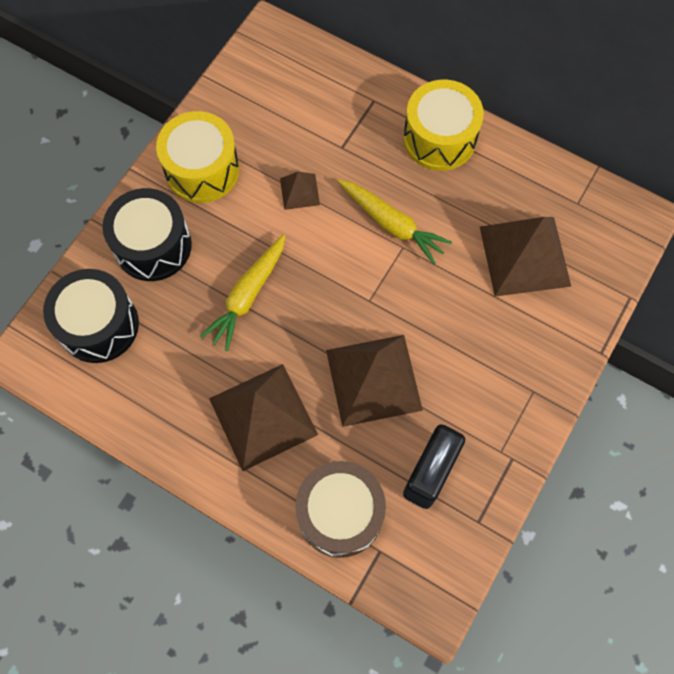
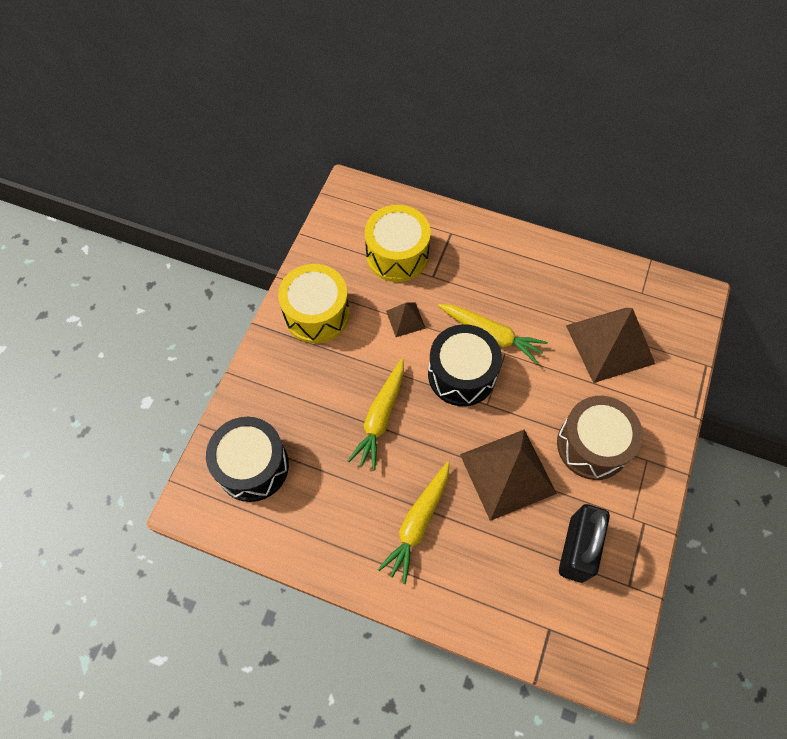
camera: 10 degrees left, 5 degrees down
(153, 246) = (287, 387): black drum -> black drum (461, 374)
(263, 416) = (417, 523): brown pyramid -> yellow carrot
(340, 513) = (506, 601): brown drum -> brown drum (592, 445)
(439, 138) = (514, 256): yellow drum -> yellow drum (397, 255)

